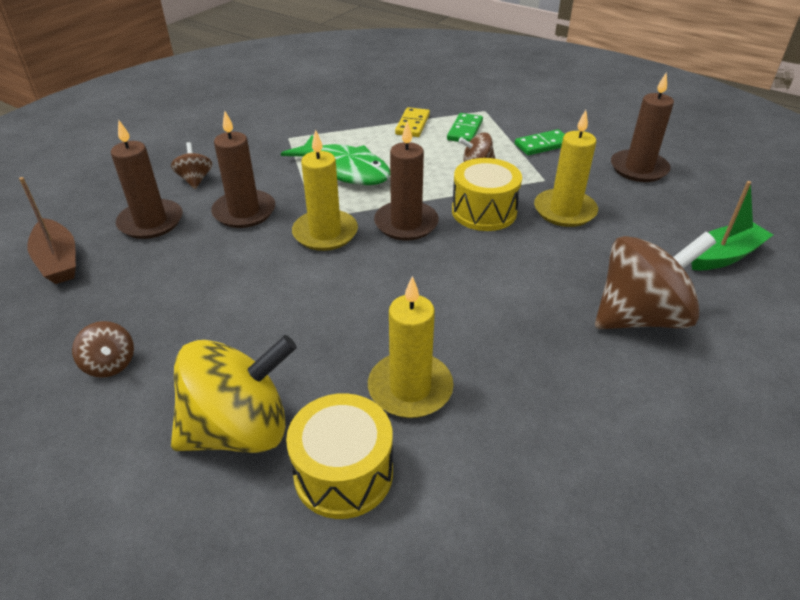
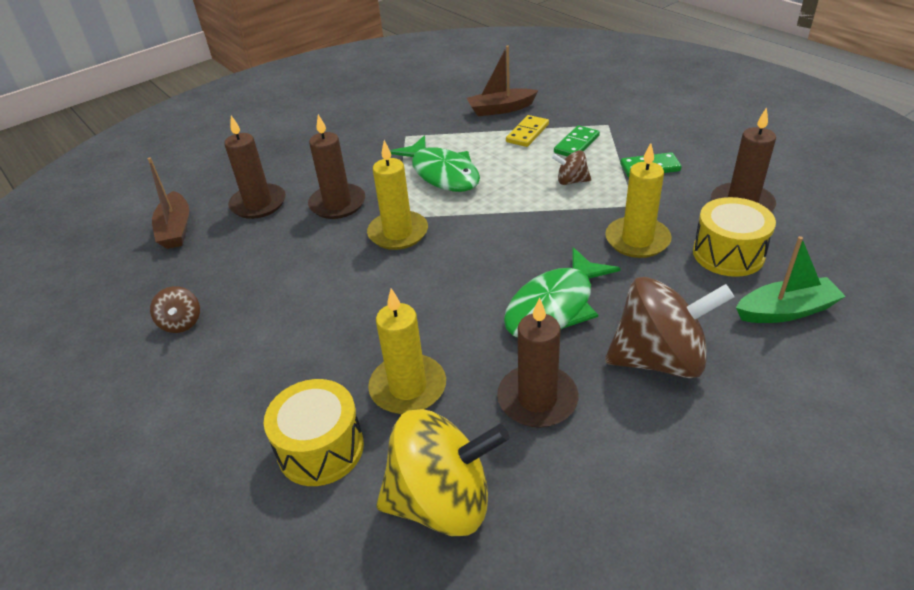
camera: 20 degrees right, 0 degrees up
(195, 180) = (309, 169): brown spinning top -> none
(239, 430) = (255, 395): yellow spinning top -> yellow spinning top (442, 501)
(375, 104) = (501, 109): none -> brown boat
(406, 223) = (475, 233): brown candle -> brown candle (537, 399)
(484, 211) = (555, 231): yellow drum -> yellow drum (728, 254)
(519, 283) = (554, 306): none -> green fish

